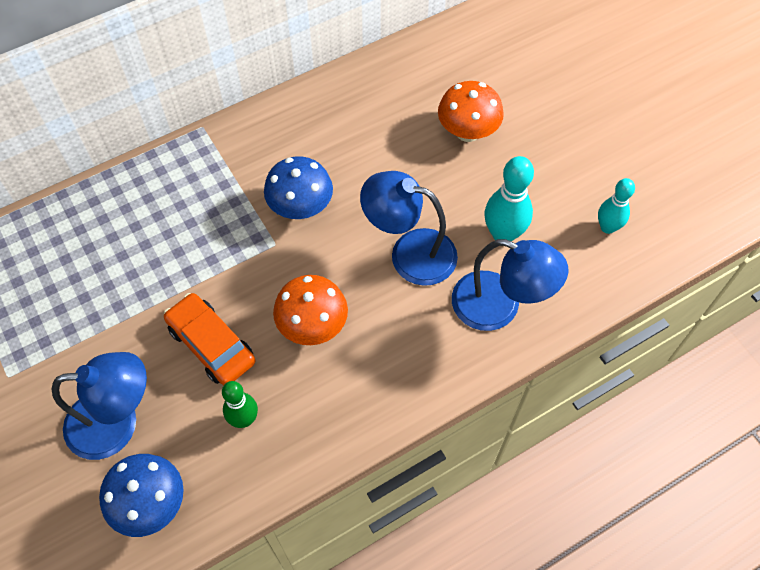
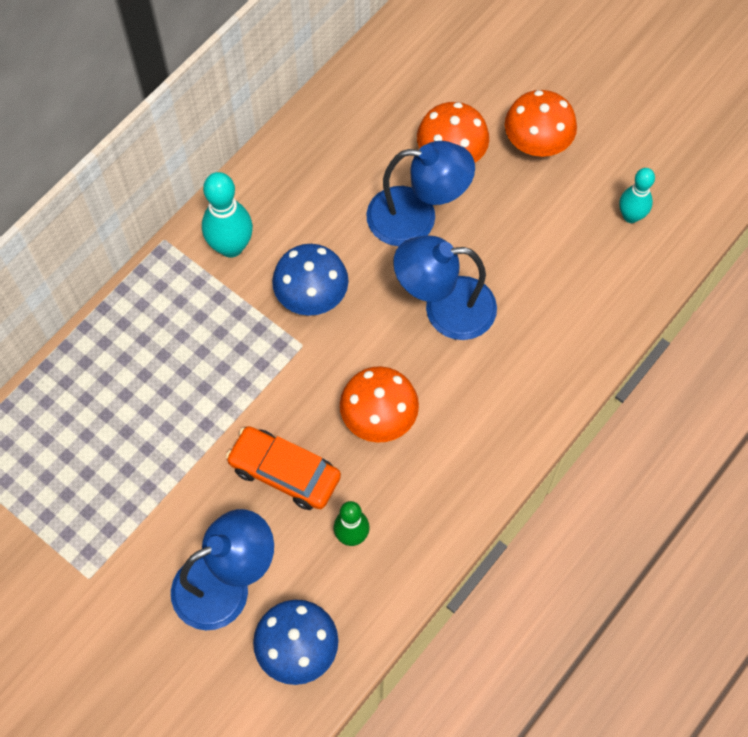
camera: 20 degrees left, 5 degrees up
(499, 306) = (556, 335): blue lamp -> blue lamp (416, 217)
(503, 234) = (530, 257): turquoise bowling pin -> turquoise bowling pin (231, 247)
(546, 144) = (536, 144): none -> orange mushroom

